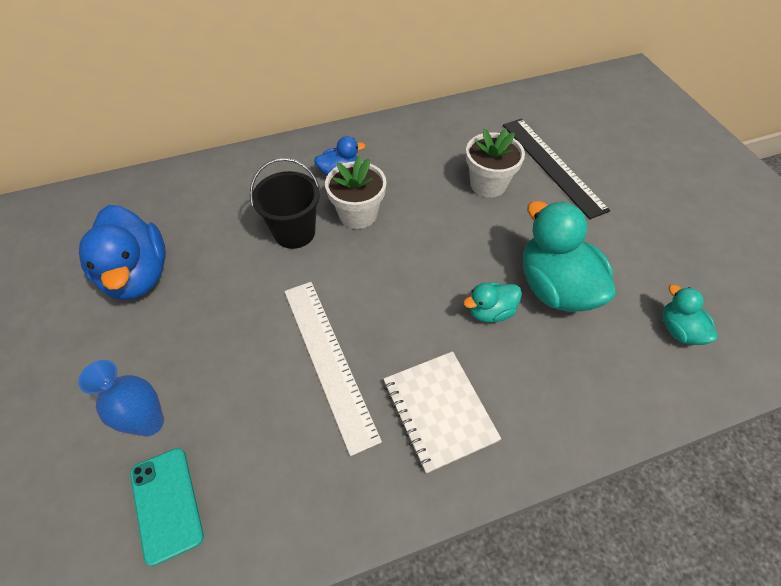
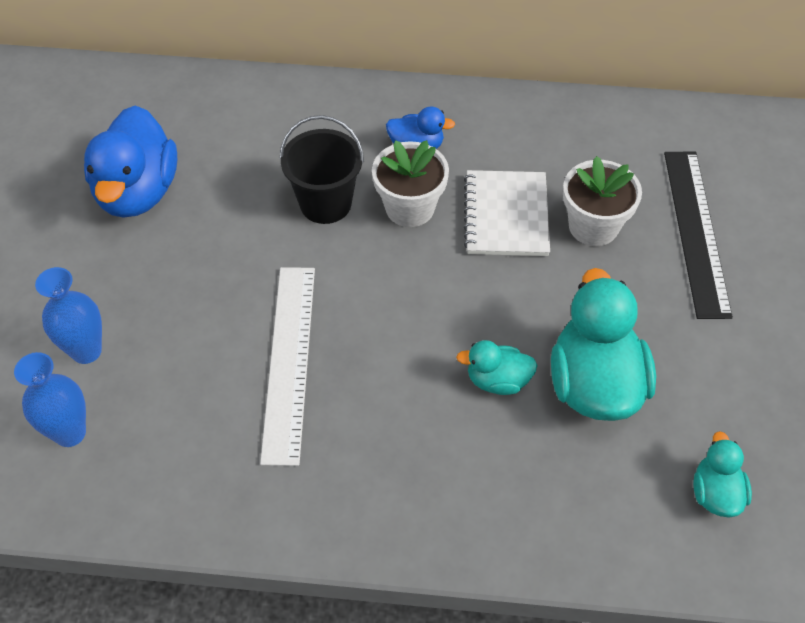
camera: 25 degrees right, 0 degrees up
(166, 504) = (70, 433): turquoise phone -> blue vase
(439, 411) = (376, 461): white notebook -> white notebook (506, 215)

